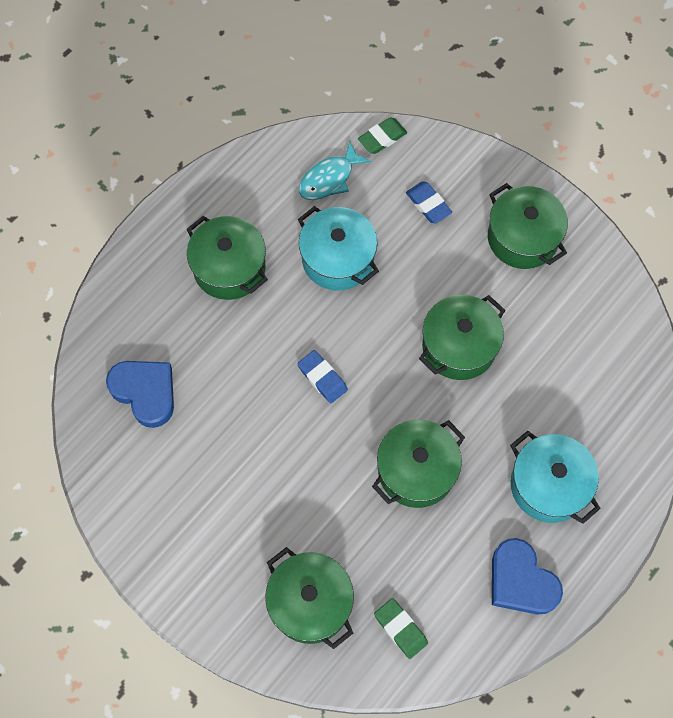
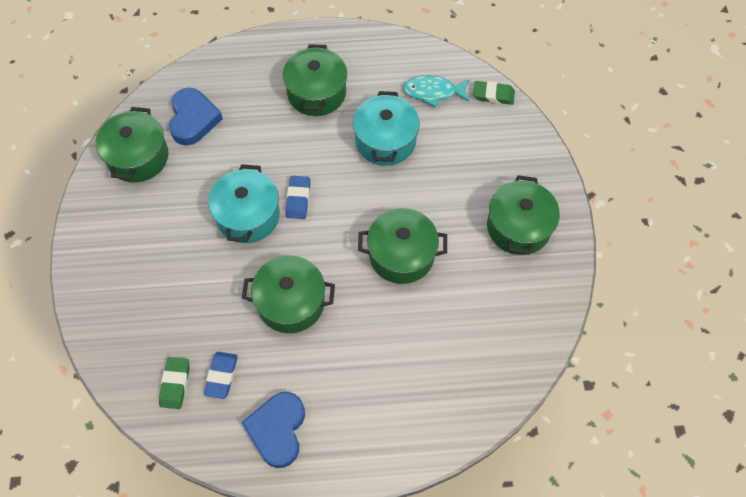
camera: 45 degrees right, 5 degrees down
(310, 603) = (144, 317): green pot -> green pot (138, 157)
(428, 204) = (478, 156): blue eraser -> blue eraser (221, 376)
(548, 485) = (362, 390): turquoise pot -> turquoise pot (248, 216)

